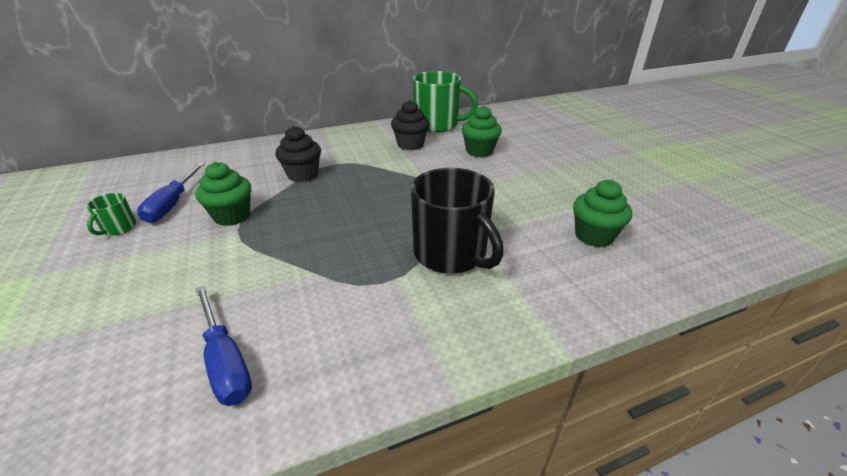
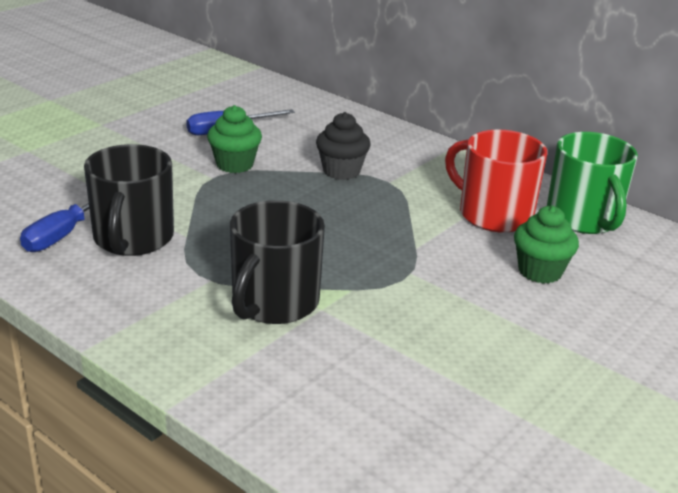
camera: 60 degrees right, 5 degrees down
(119, 228) = (176, 125): green mug -> none
(287, 308) = (133, 238): none -> black mug
(410, 144) = (493, 214): black cupcake -> red mug
(594, 236) = (400, 404): green cupcake -> none

